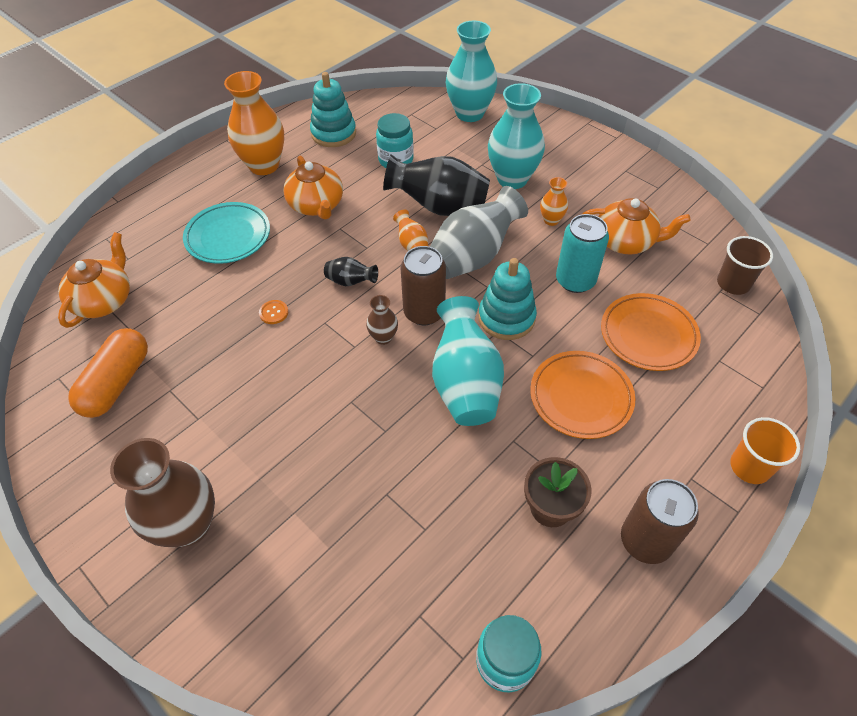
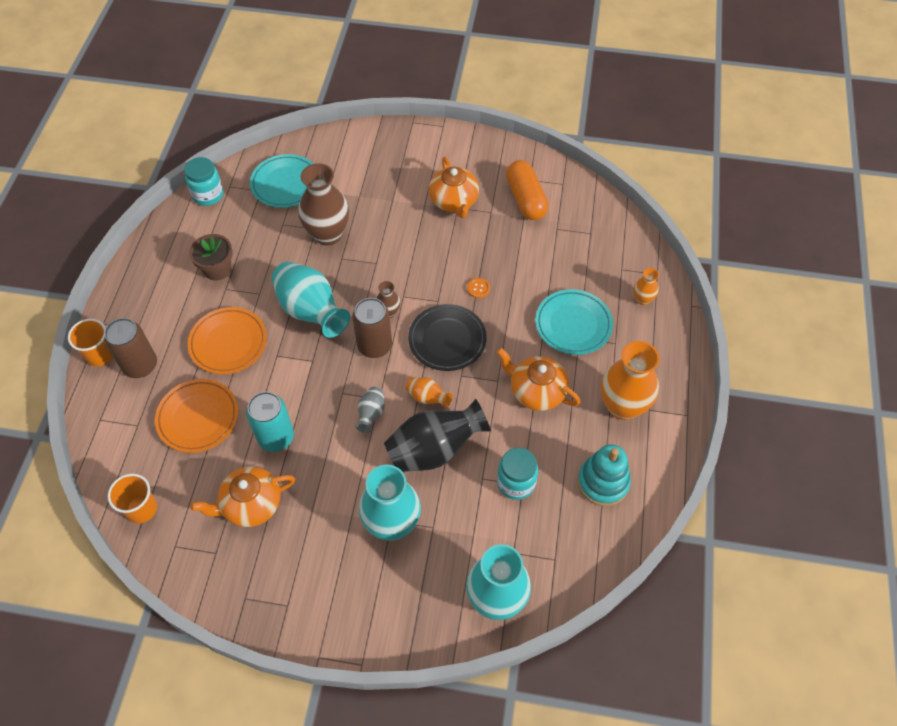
camera: 145 degrees right, 5 degrees up
(104, 300) = (597, 235): orange teapot -> orange teapot (454, 201)
(188, 525) = (408, 164): brown vase -> brown vase (328, 234)
(350, 281) = (447, 340): black vase -> black plate
(376, 603) = (286, 184): none -> turquoise plate
(473, 256) = (371, 414): grey vase -> grey vase, size x0.47
(506, 318) = (312, 374): turquoise stacking toy -> none
(551, 220) = (328, 492): orange vase -> orange vase (642, 299)
(645, 540) = (155, 280): brown can -> brown can (140, 365)
(733, 283) = (141, 509): brown cup -> orange cup

